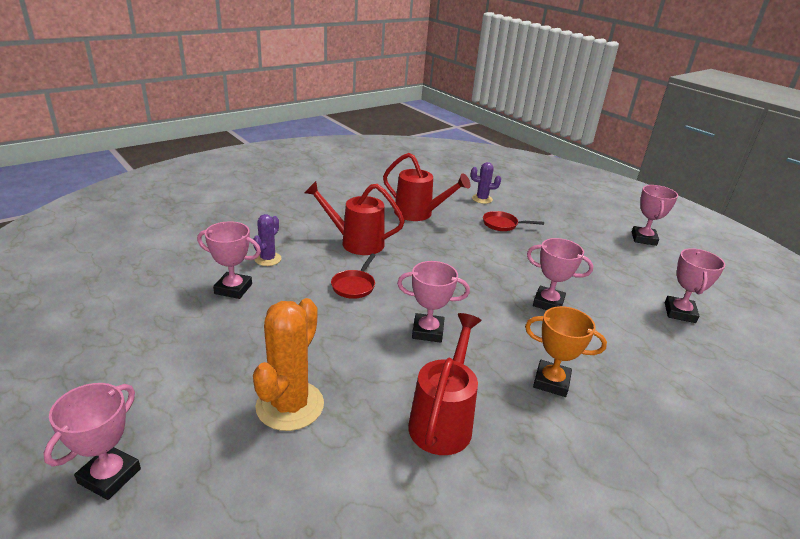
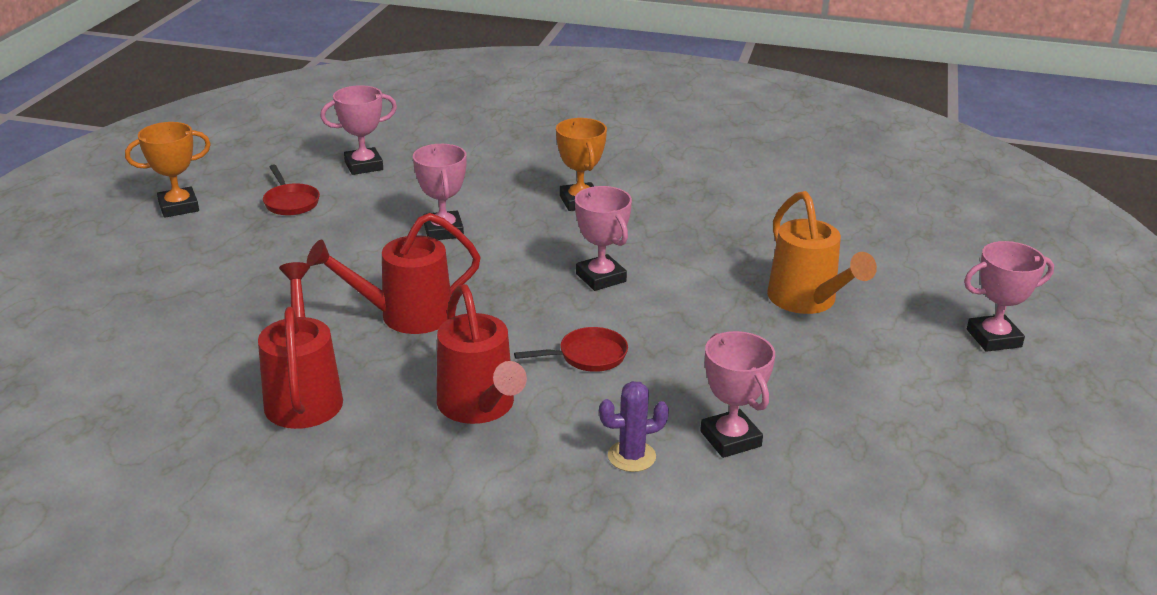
camera: 125 degrees left, 0 degrees up
(290, 405) = (807, 301): orange cactus -> orange watering can
(443, 420) = (703, 231): red watering can -> red watering can (405, 316)
(482, 199) = (164, 359): purple cactus -> none
(502, 224) = (255, 312): red pan -> red pan (290, 202)
(643, 239) = (179, 207): pink trophy -> orange trophy

